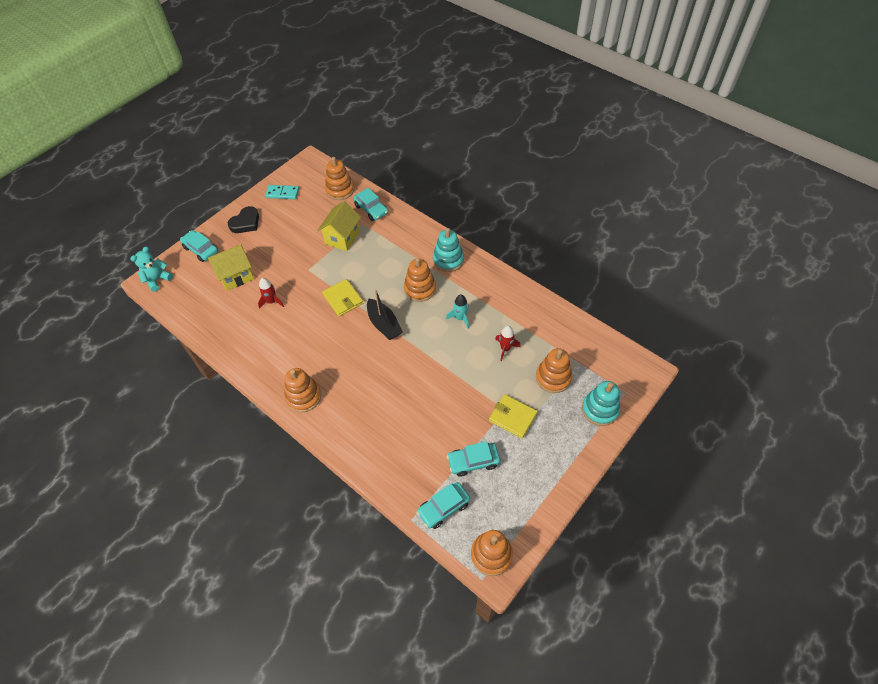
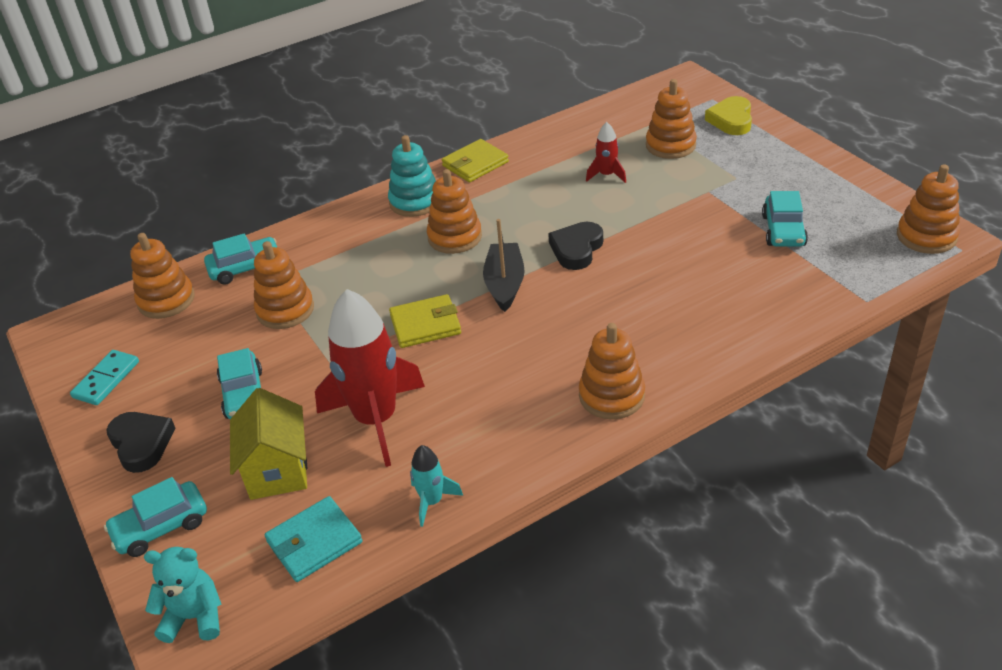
camera: 70 degrees left, 15 degrees down
(157, 280) = (194, 617): turquoise teddy bear -> turquoise teddy bear turned 120 degrees clockwise
(197, 304) = (314, 542): none -> turquoise wallet
(272, 301) = (376, 420): red rocket -> red rocket, size x2.18
(342, 238) = (285, 310): yellow house -> orange stacking toy
(384, 324) = (505, 284): black boat -> black boat turned 75 degrees counterclockwise
(424, 351) = (576, 249): none -> black heart
(443, 508) = (851, 267): turquoise car -> turquoise car (244, 394)
(460, 318) = (533, 206): turquoise rocket -> turquoise rocket (432, 501)
(512, 417) = (722, 187): yellow wallet -> yellow wallet (475, 164)
(600, 409) = (731, 120): turquoise stacking toy -> yellow heart

